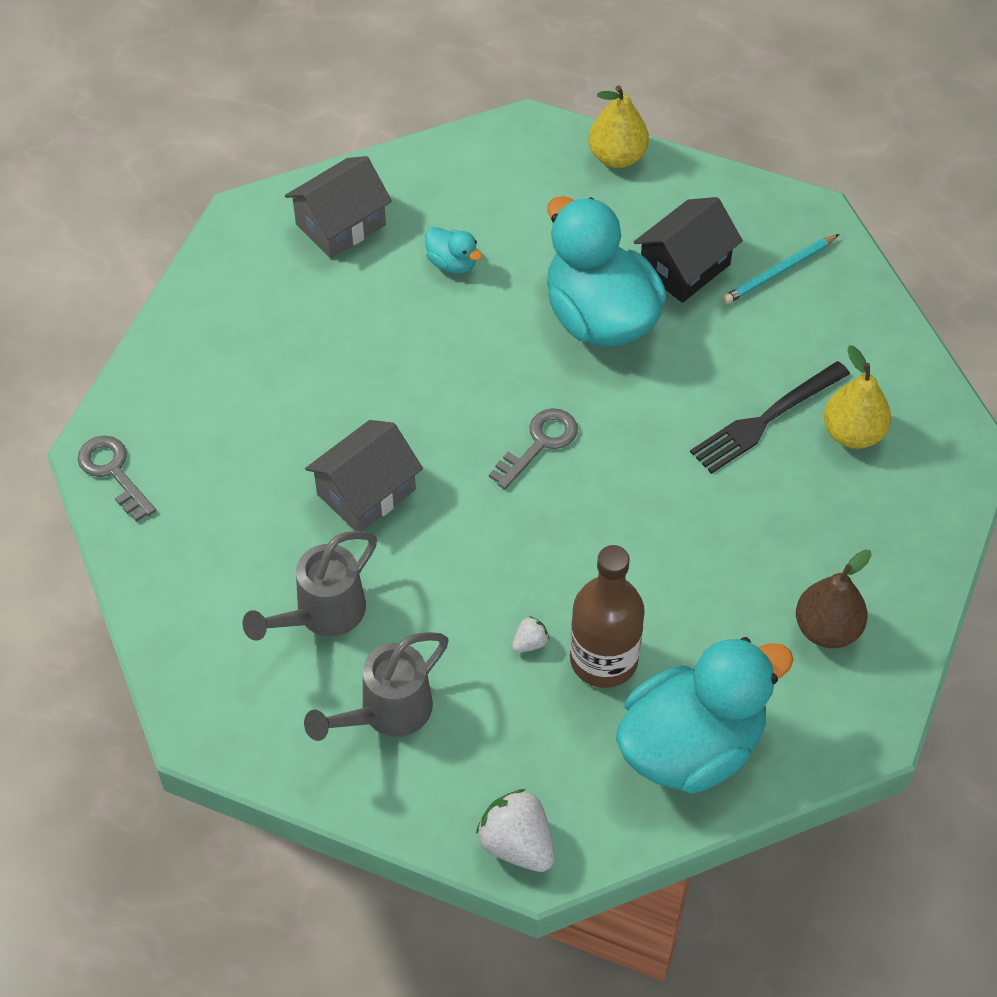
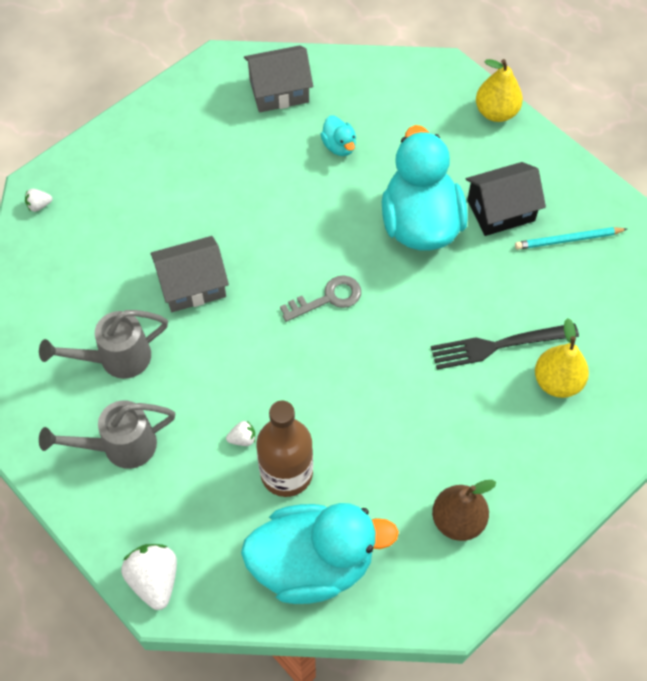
camera: 25 degrees right, 5 degrees up
(113, 472) = (39, 205): grey key -> white strawberry

